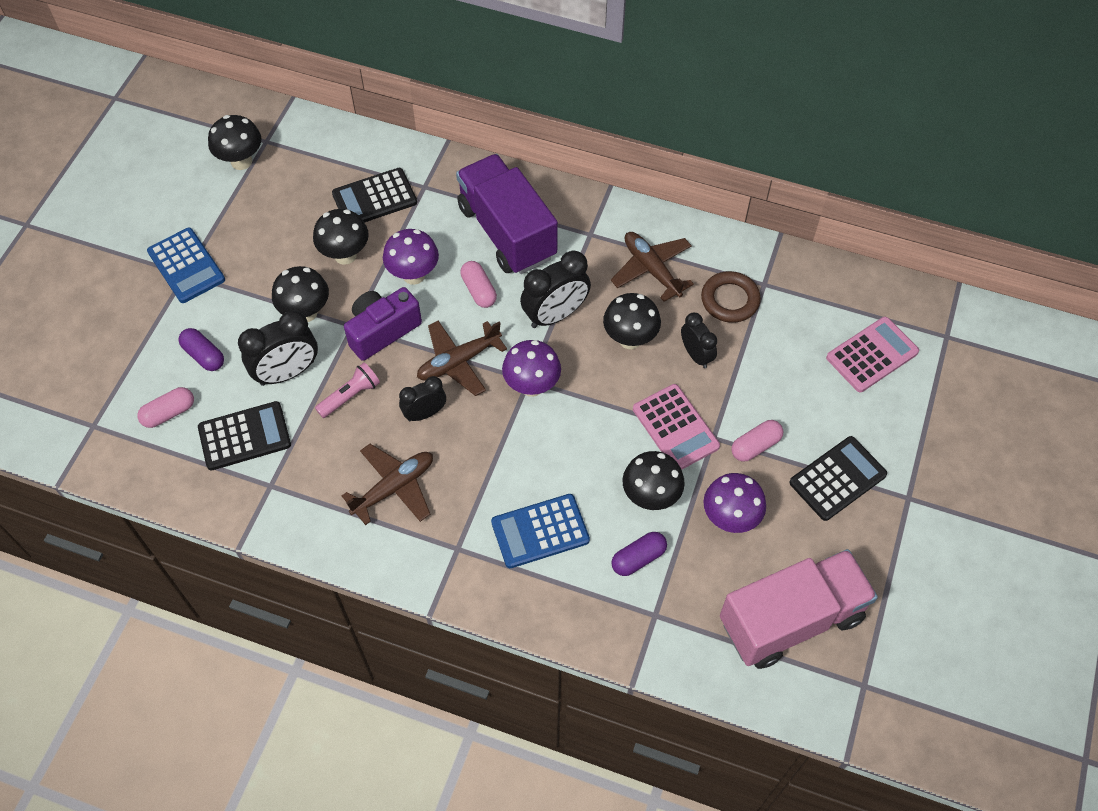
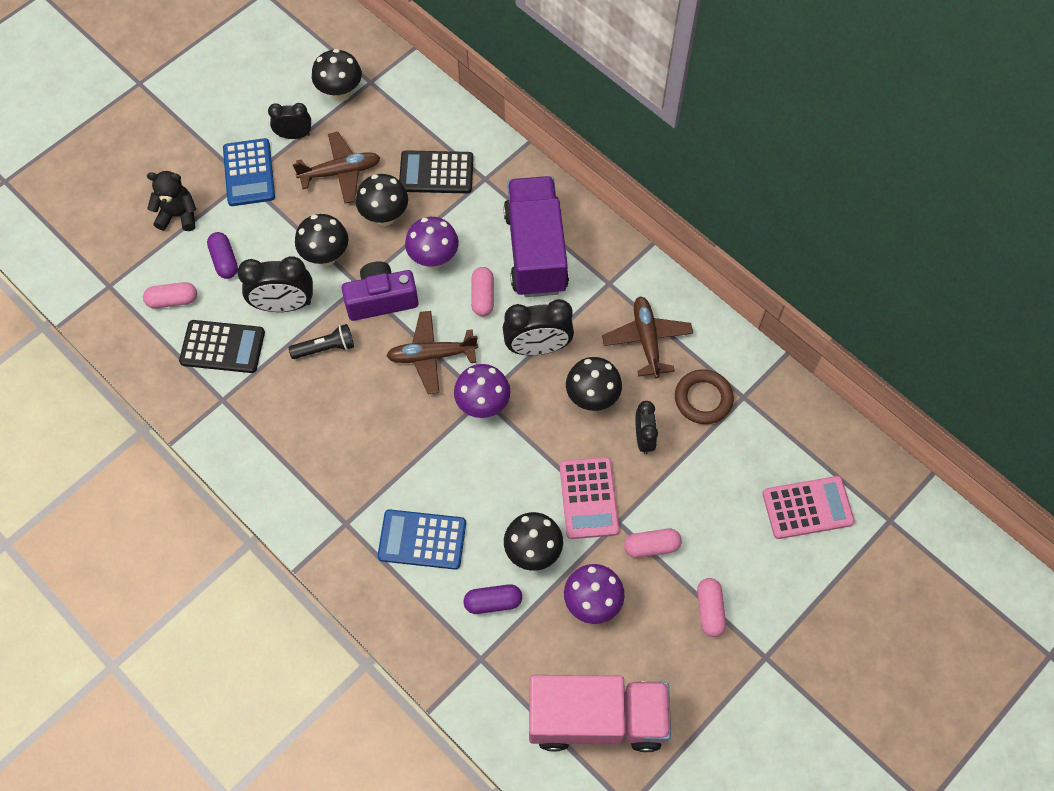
camera: 25 degrees right, 5 degrees up
(133, 332) = (178, 215): none -> black teddy bear
(350, 396) = (325, 348): pink flashlight -> black flashlight
(394, 487) = (321, 446): brown plane -> brown plane (340, 172)
(425, 413) = (379, 390): black clock -> black clock (294, 135)
(837, 479) = (709, 610): black calculator -> pink capsule

